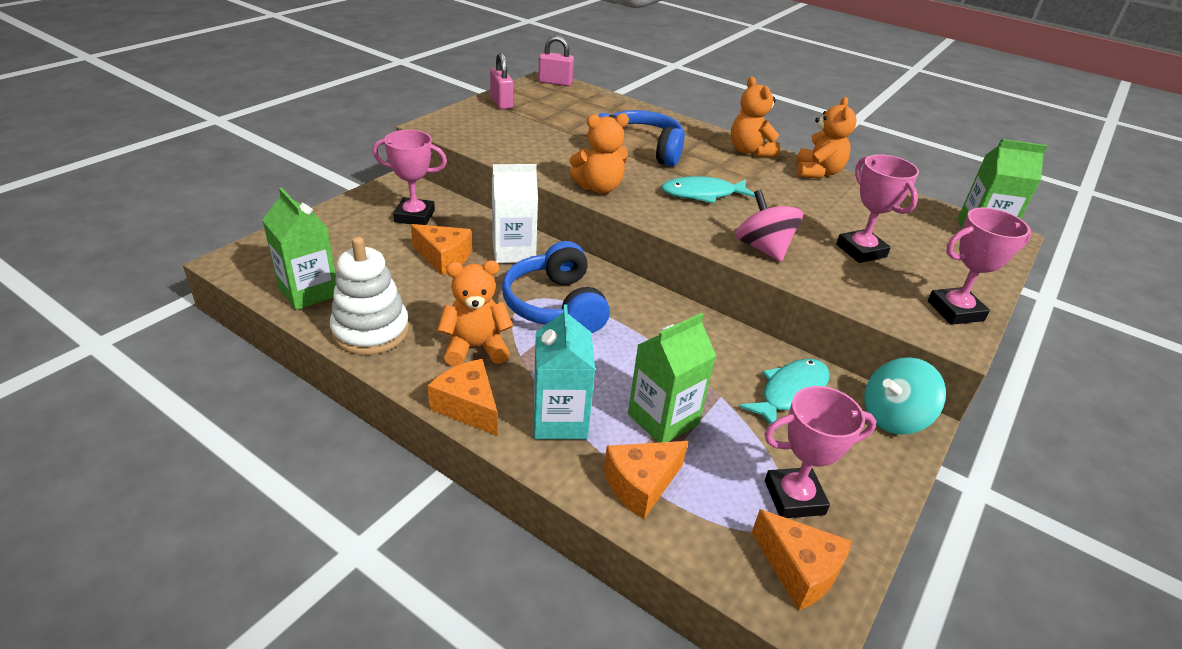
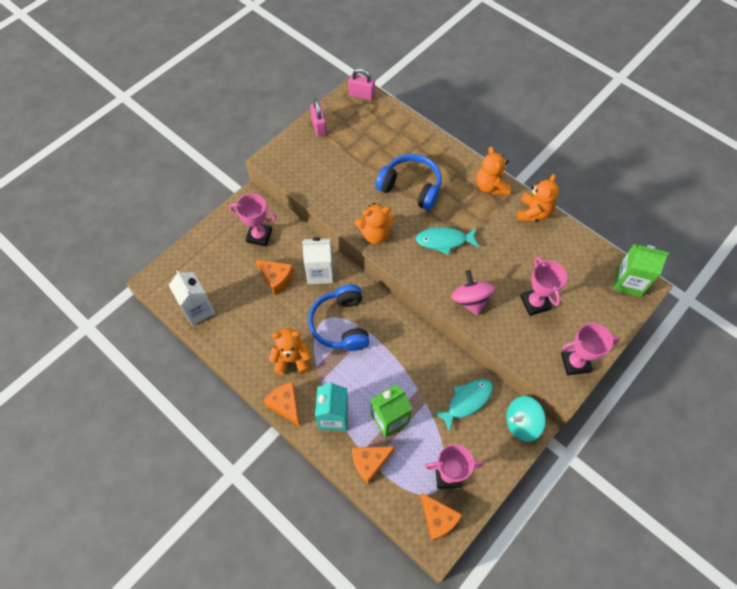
camera: 10 degrees right, 25 degrees up
(309, 292) = (198, 309): green carton -> white carton
(371, 331) = (234, 344): white stacking toy -> none

